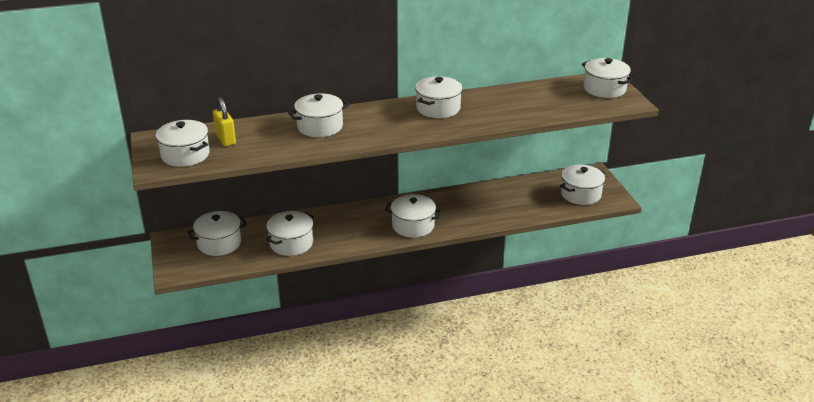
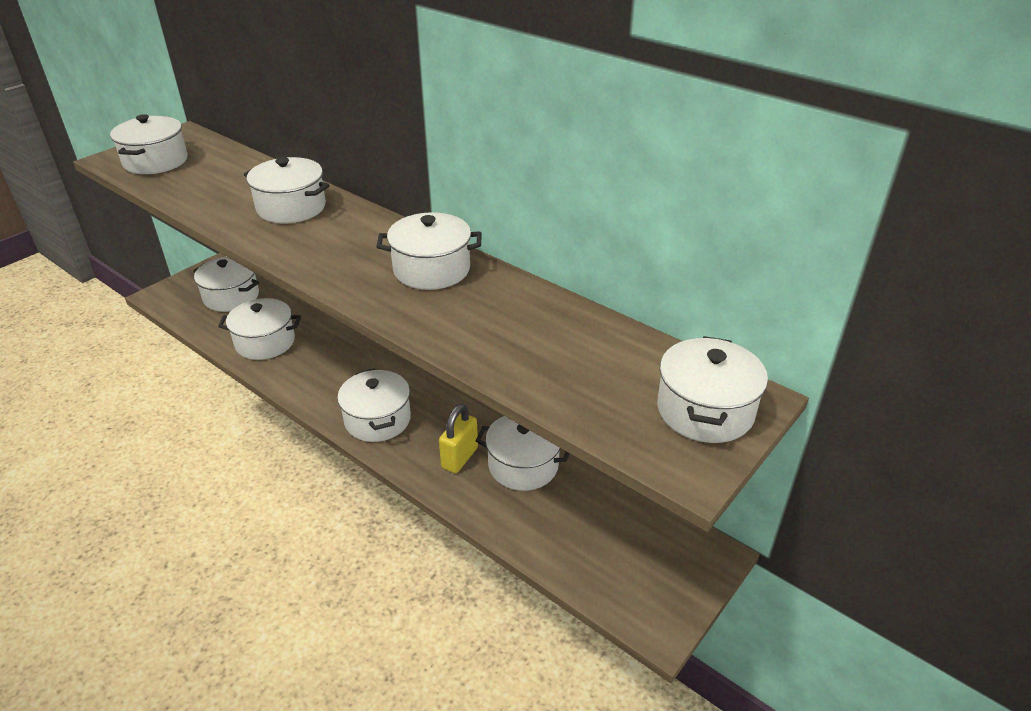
camera: 55 degrees right, 5 degrees up
(225, 139) = (210, 168): yellow padlock -> yellow padlock (459, 458)
(580, 194) = (627, 566): white pot -> white pot (523, 465)

